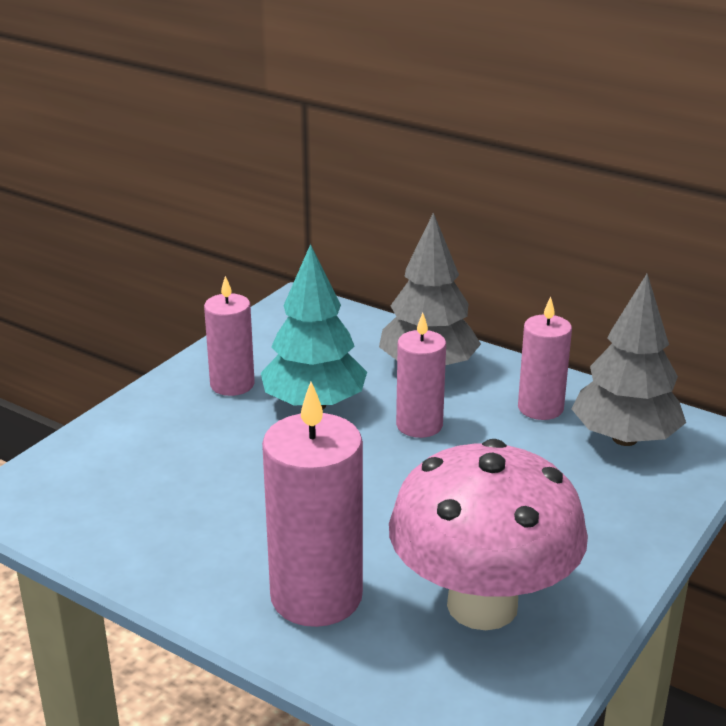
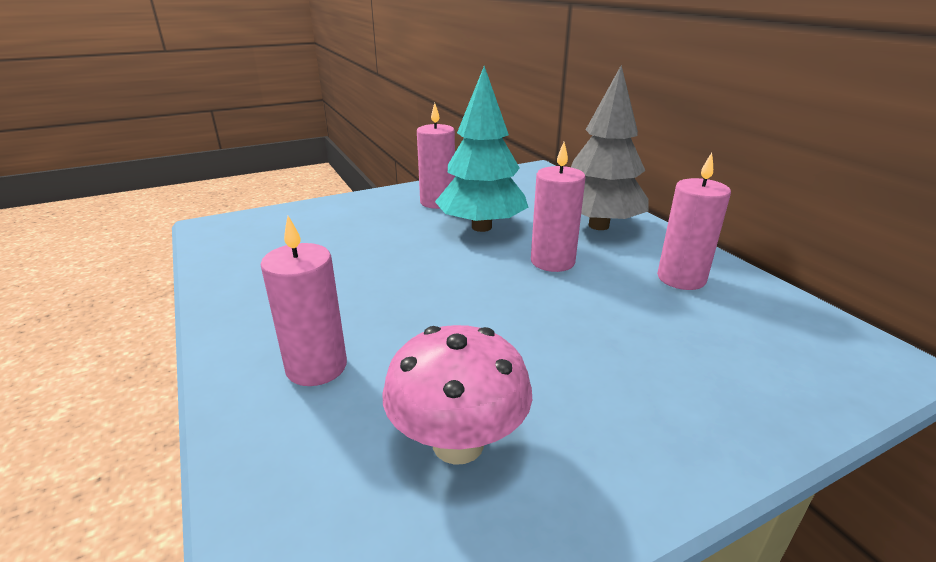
camera: 30 degrees right, 0 degrees up
(316, 596) = (316, 367): pink candle -> pink candle, size x0.62
(482, 605) = (458, 443): pink mushroom -> pink mushroom, size x0.59
(624, 438) = (759, 329): grey tree -> none

